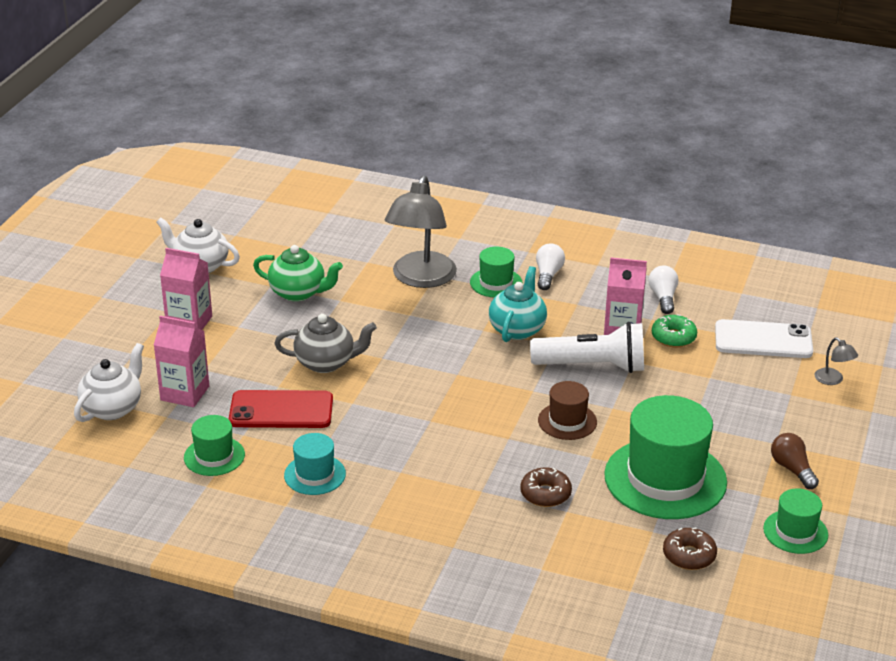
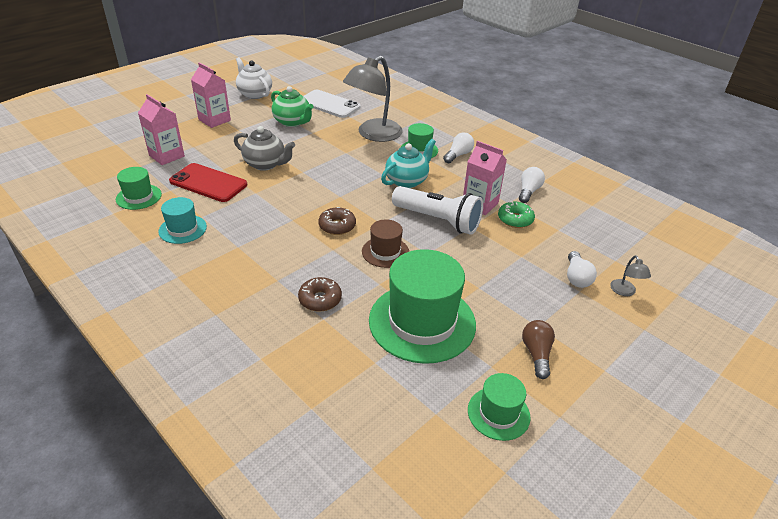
camera: 25 degrees right, 5 degrees up
(112, 408) = (119, 152): white teapot -> none
(689, 555) = (387, 396): brown donut -> brown donut (337, 226)
(763, 340) = (585, 243): white phone -> white phone (329, 104)
(779, 381) = (576, 277): none -> white light bulb

